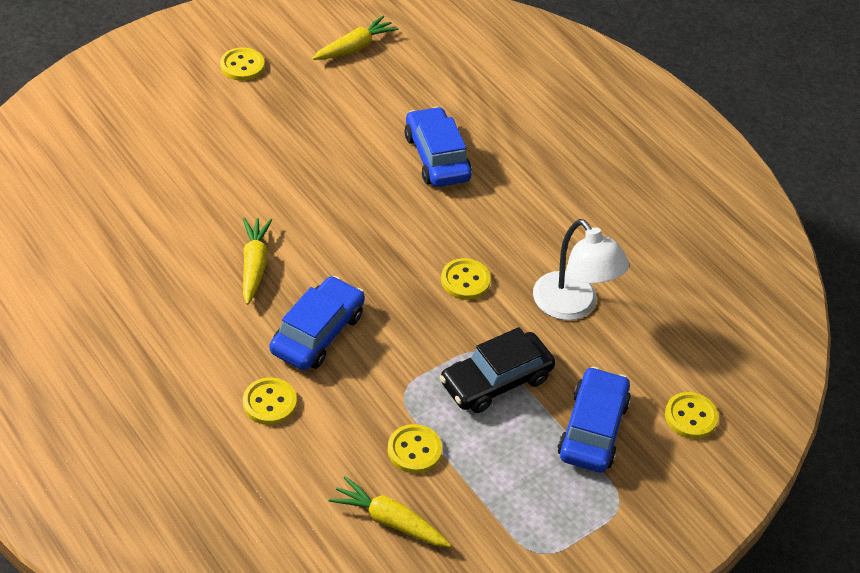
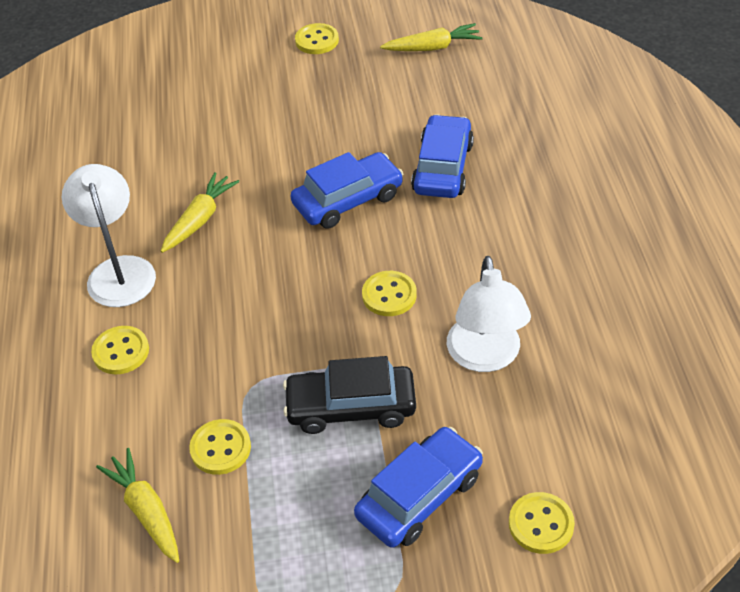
camera: 35 degrees right, 0 degrees up
(213, 334) = (119, 270): none -> white lamp
(318, 333) = (211, 300): blue car -> blue car (348, 200)

